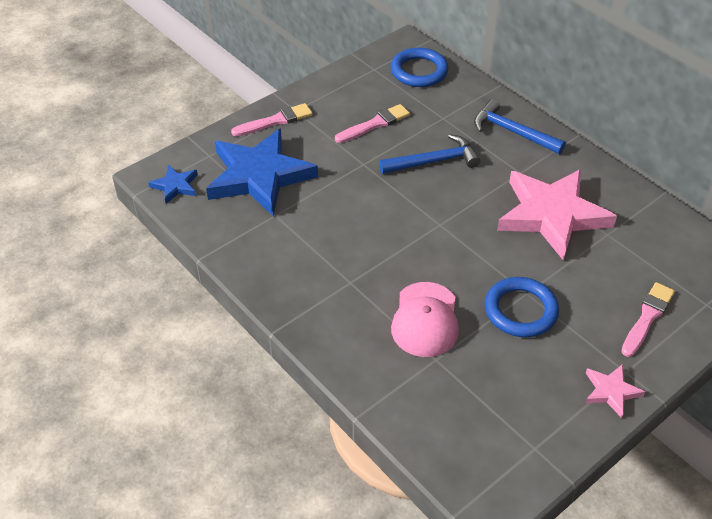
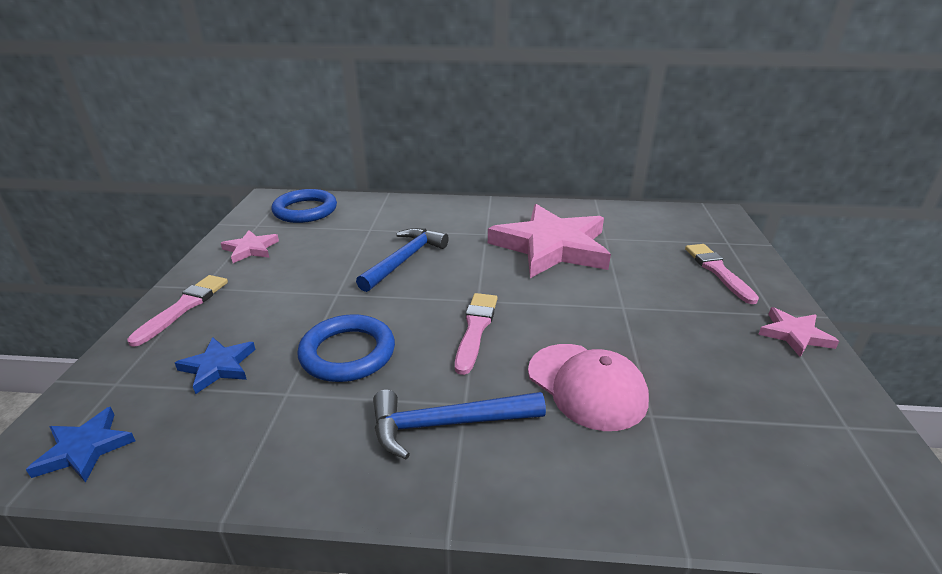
camera: 45 degrees left, 15 degrees down
(259, 176) = (218, 366): blue star -> blue star, size x0.44
(350, 92) = (251, 249): none -> pink star
(374, 124) = (309, 260): pink brush -> pink brush (475, 329)
(512, 132) = (441, 213): blue hammer -> blue hammer (447, 424)
(520, 310) = (641, 322): blue ring -> blue ring (347, 353)

